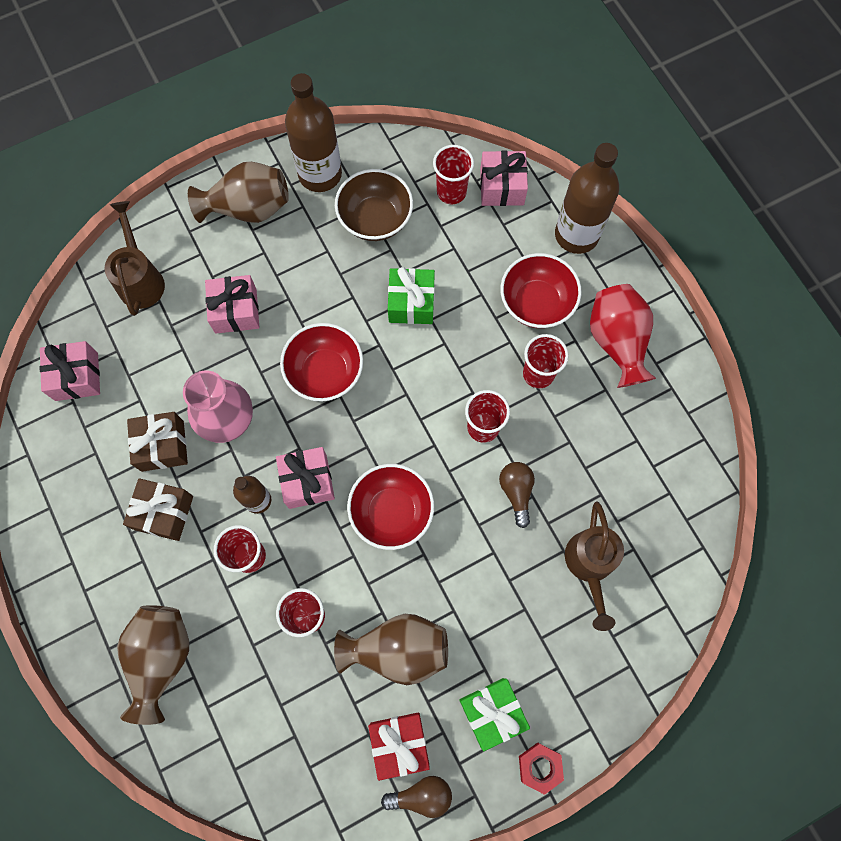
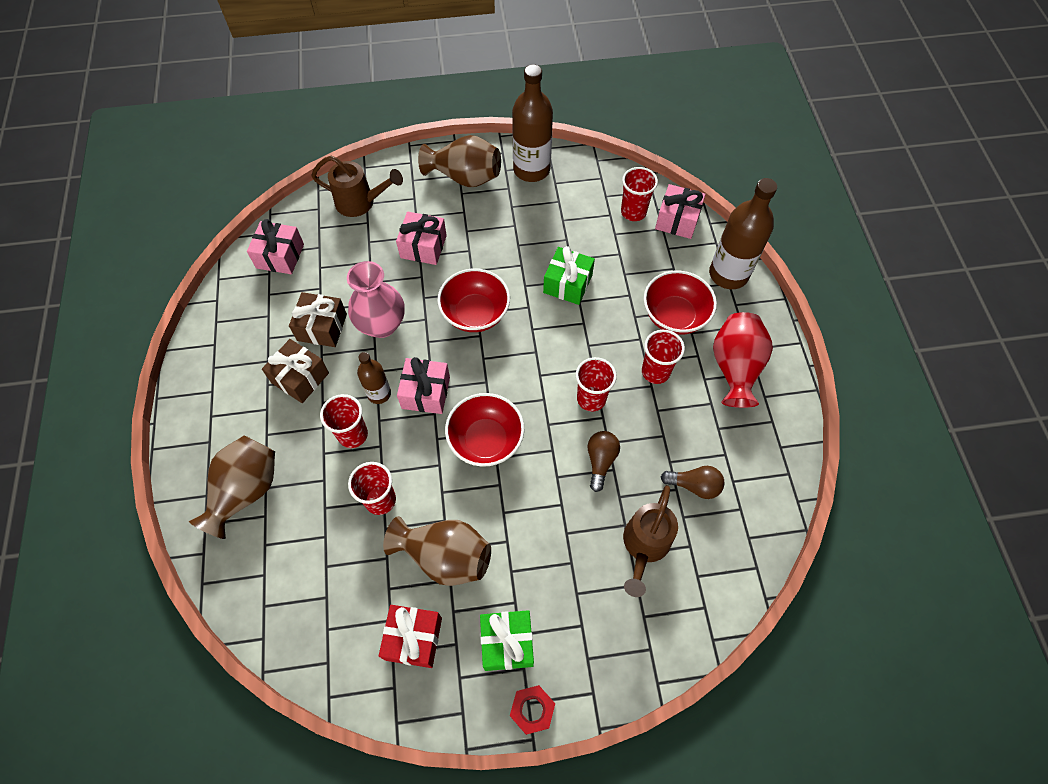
camera: 20 degrees right, 10 degrees down
(141, 279) = (360, 202): brown watering can -> brown watering can turned 90 degrees clockwise
(375, 219) = (563, 214): brown bowl -> none
(421, 795) = (414, 693): brown light bulb -> brown light bulb (694, 485)

